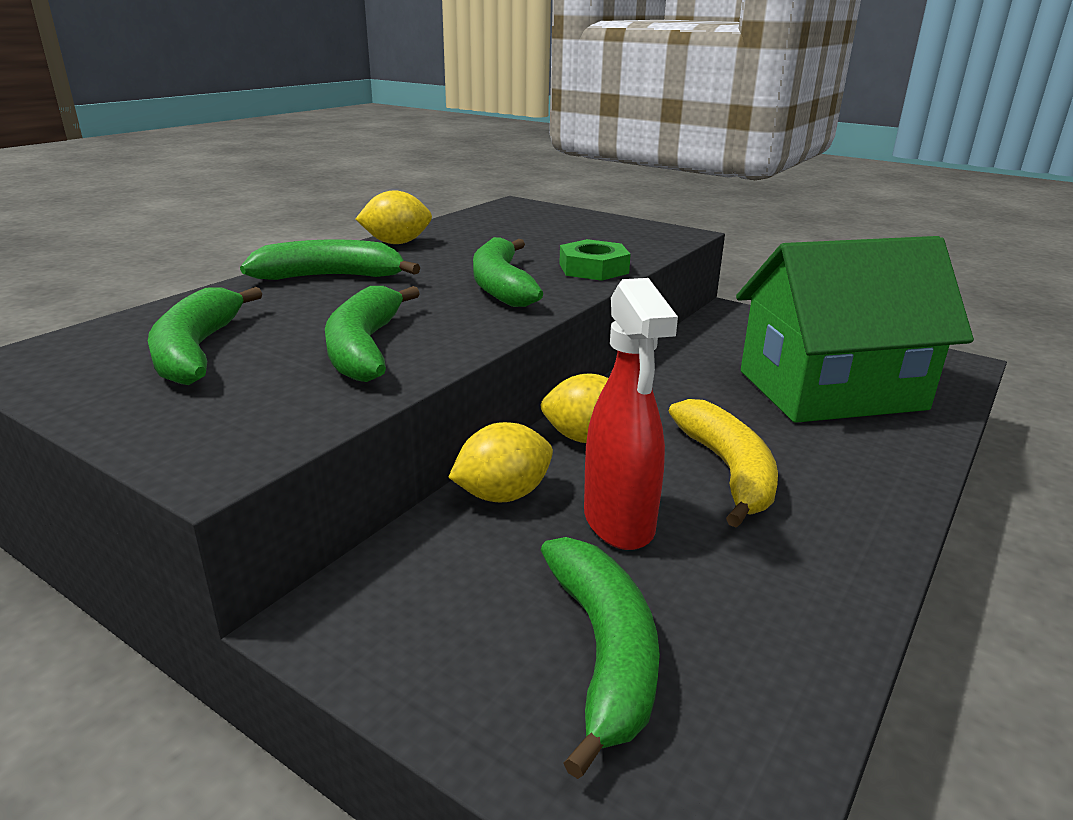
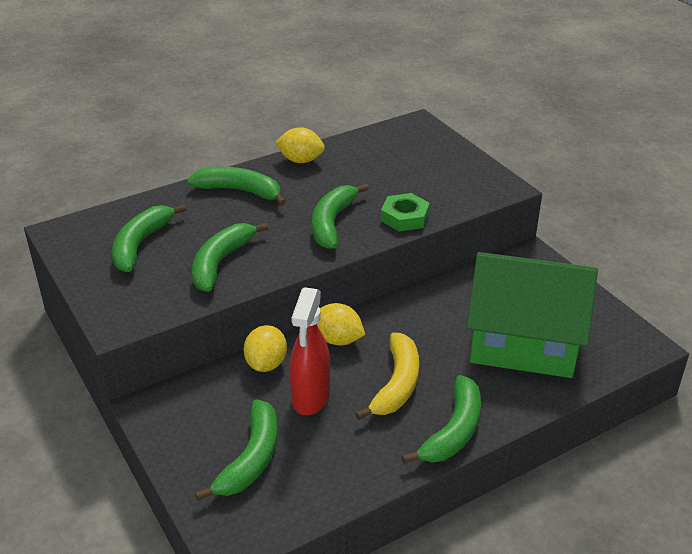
camera: 25 degrees right, 10 degrees up
(503, 495) = (266, 364): yellow lemon -> yellow lemon turned 75 degrees counterclockwise
(872, 507) = (453, 431): none -> green banana

